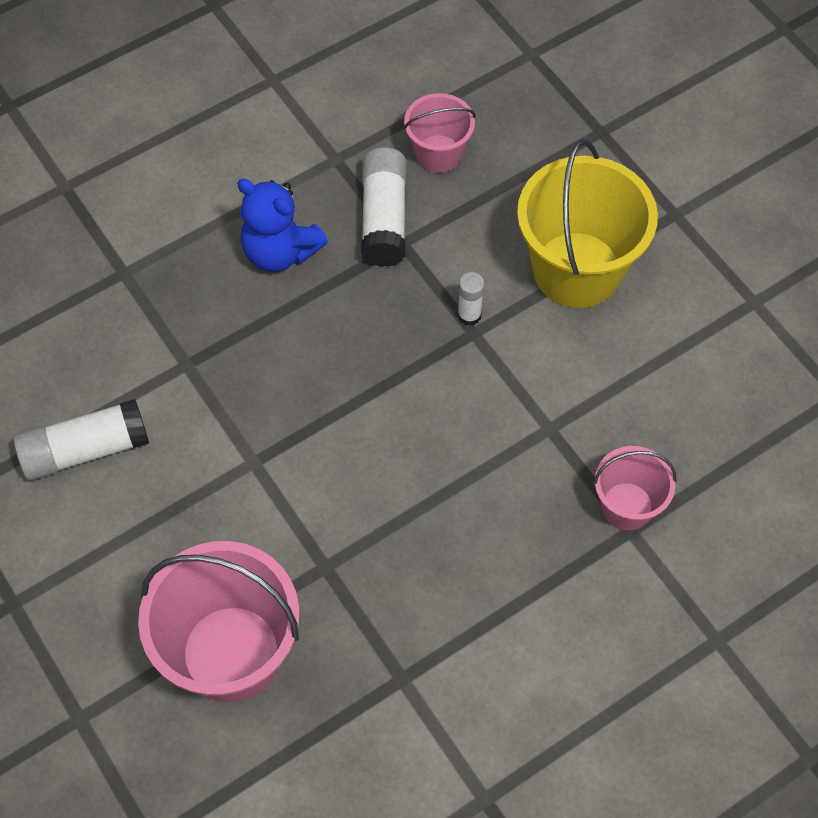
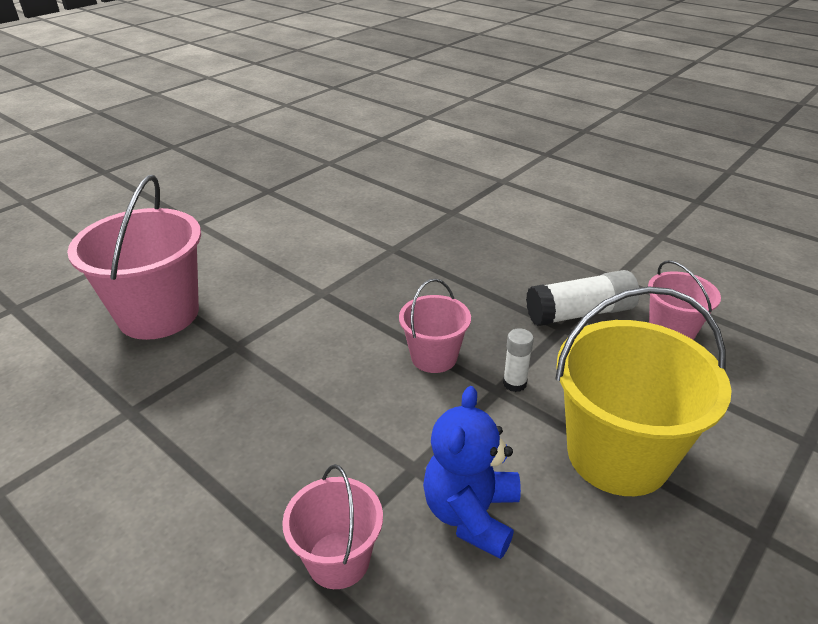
camera: 75 degrees right, 25 degrees down
(85, 450) = (312, 225): white glue stick -> none
(280, 251) = (511, 269): blue teddy bear -> blue teddy bear (471, 514)
(408, 374) = (434, 357): none -> pink bucket

